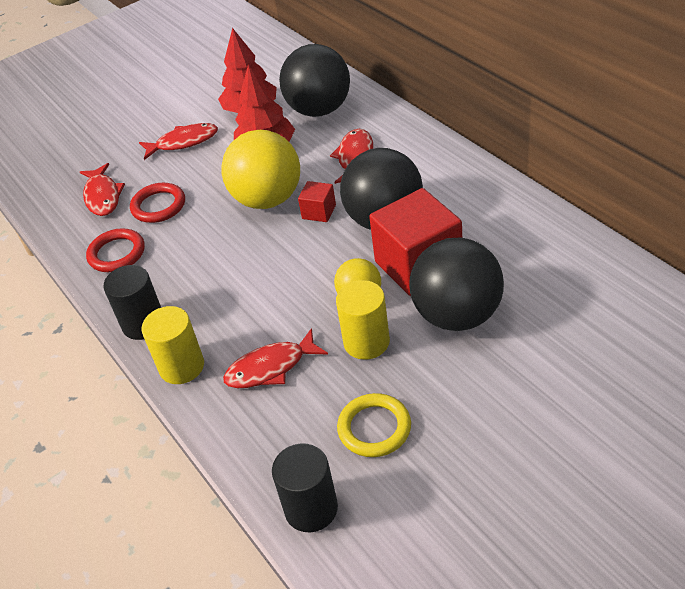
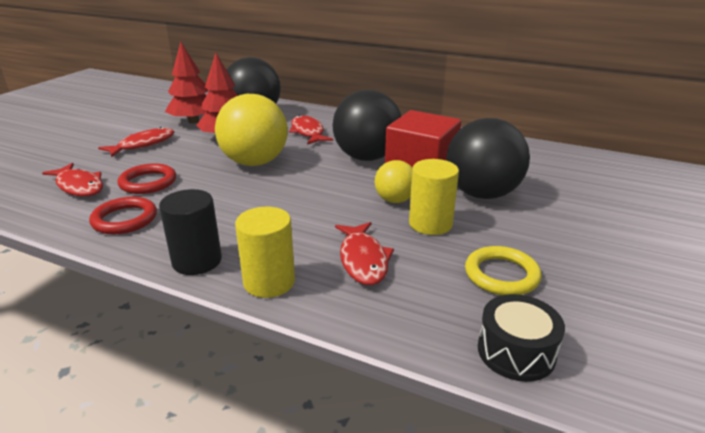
camera: 35 degrees left, 15 degrees down
(271, 368) = (363, 260): red fish -> red fish turned 45 degrees counterclockwise
(311, 508) = (516, 352): black cylinder -> black drum
(319, 212) = (307, 162): red cube -> none

